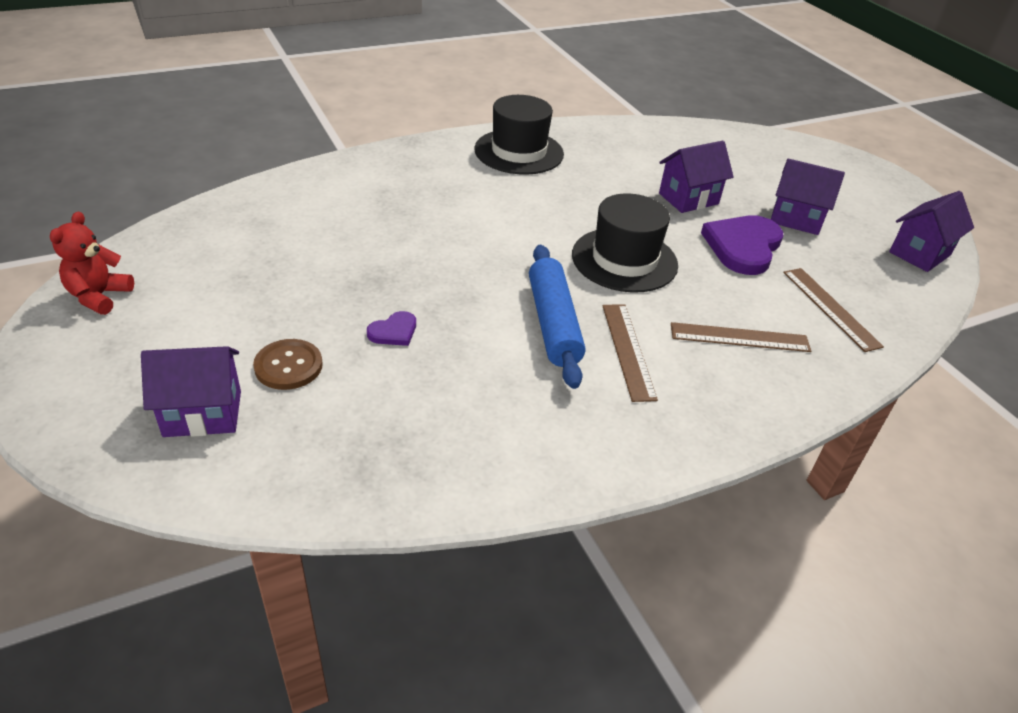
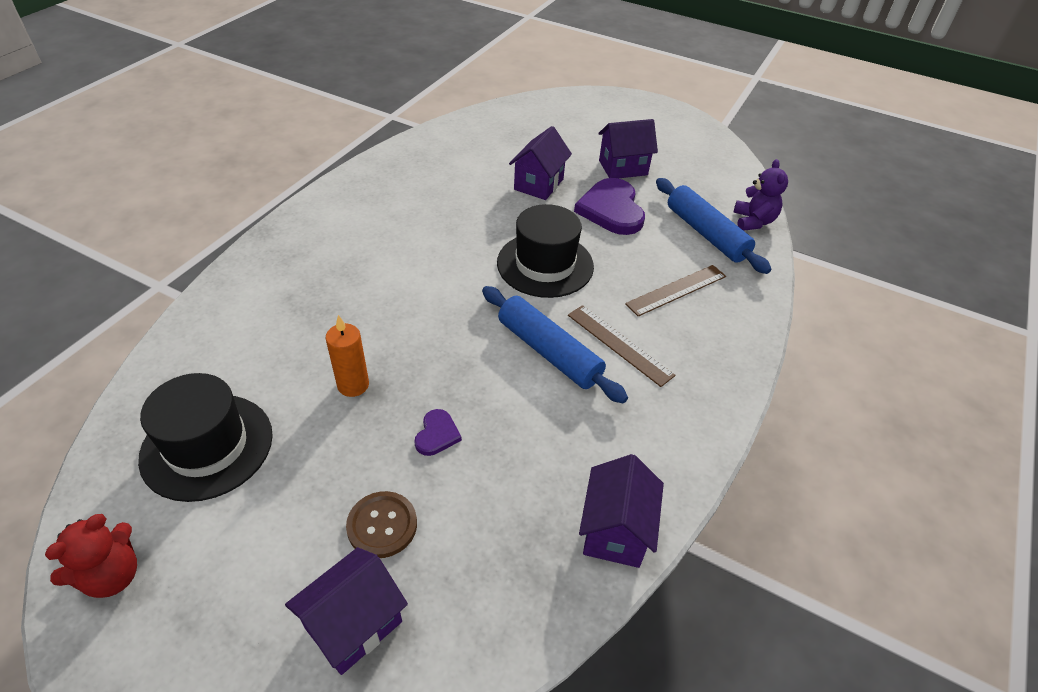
camera: 35 degrees left, 5 degrees up
(99, 296) = (112, 575): red teddy bear -> red teddy bear turned 120 degrees counterclockwise
(367, 268) = (353, 385): none -> orange candle
(519, 152) = (370, 200): black hat -> black hat (207, 446)
(830, 308) = (706, 233): brown ruler -> blue rolling pin
(903, 322) = (753, 221): none -> purple teddy bear
(919, 253) = (716, 160): purple house -> purple house (615, 531)

